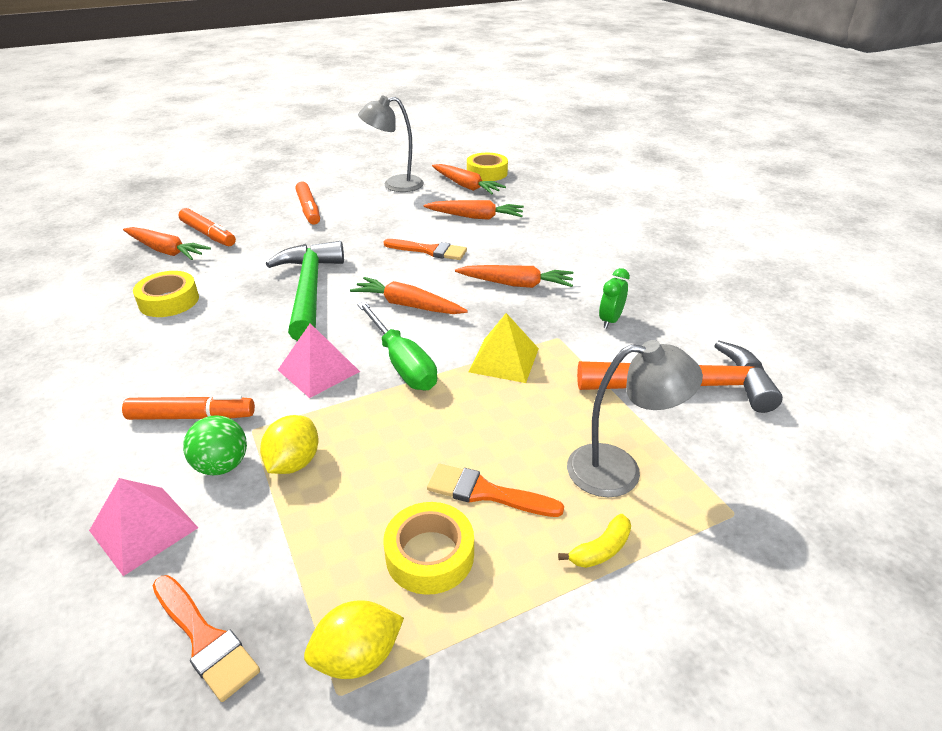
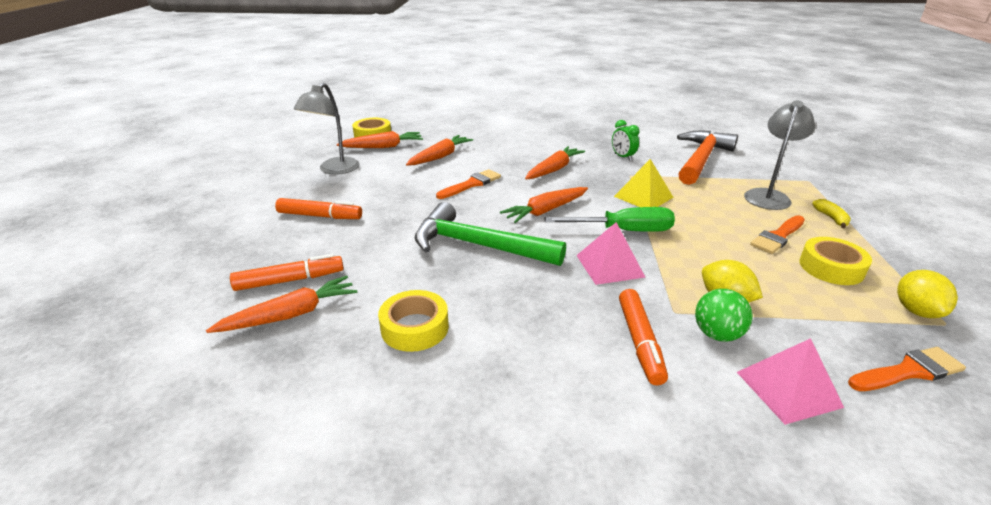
camera: 60 degrees left, 5 degrees down
(191, 416) = (640, 341): orange marker -> orange marker turned 150 degrees clockwise

